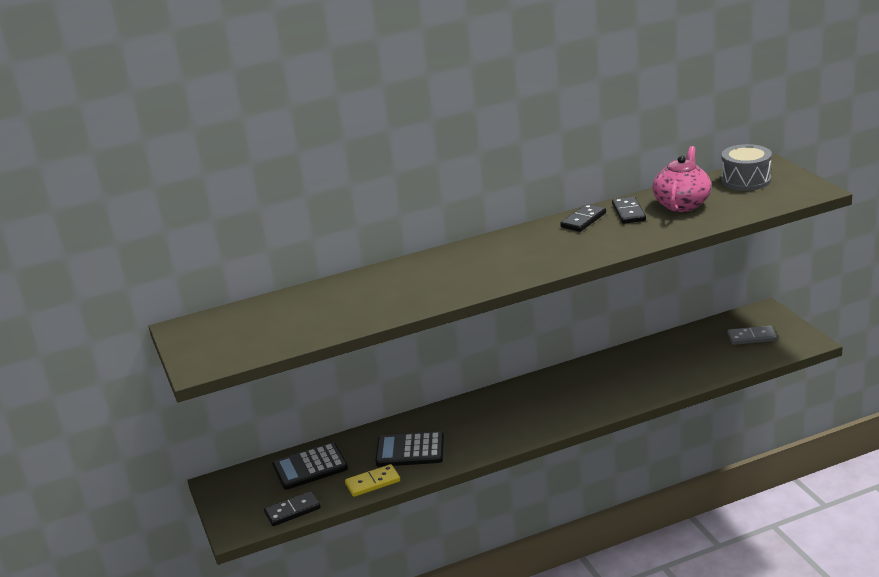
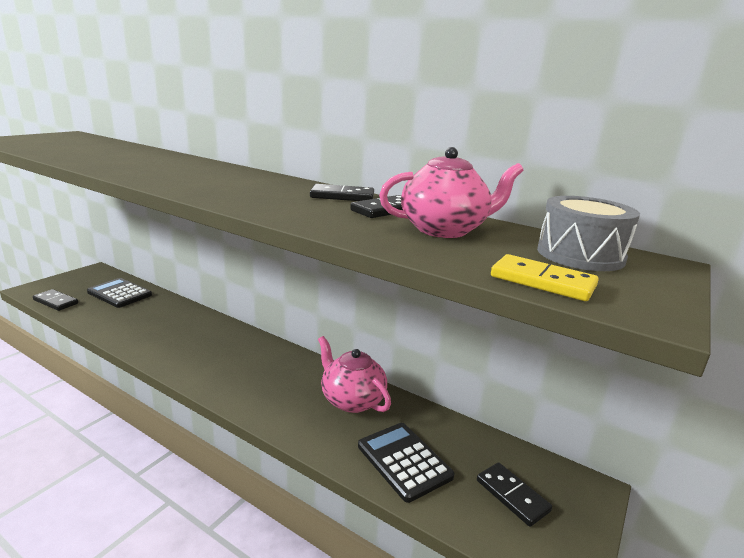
camera: 50 degrees right, 5 degrees down
(373, 482) = (98, 322): yellow domino -> yellow domino (542, 281)
(410, 450) = (152, 325): black calculator -> black calculator (404, 461)
(618, 368) = (352, 400): none -> pink teapot
(752, 337) = (512, 496): grey domino -> black domino

